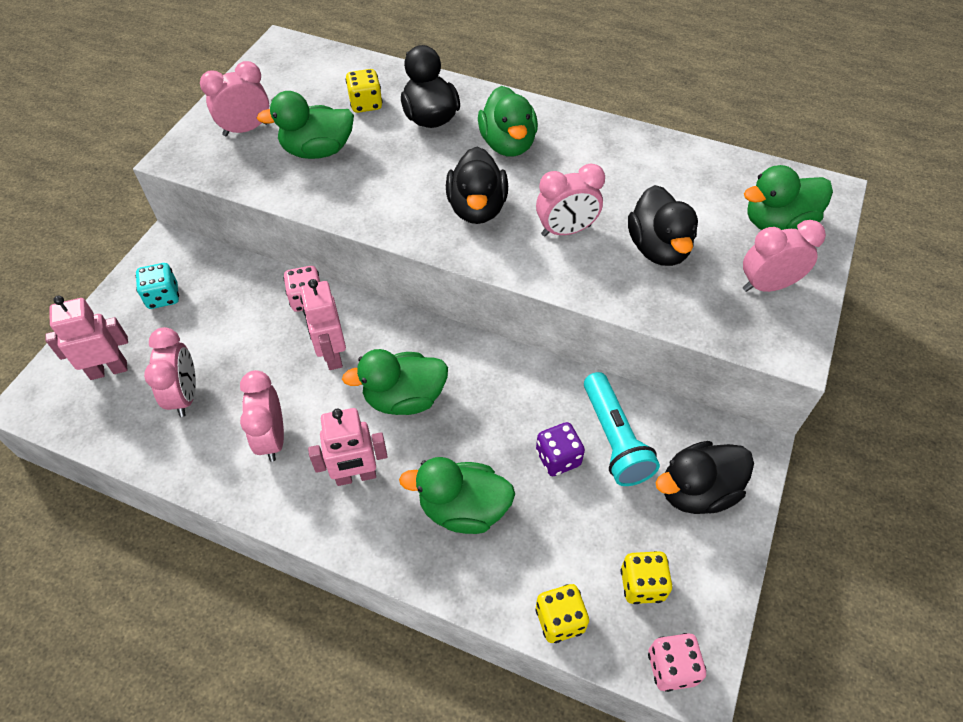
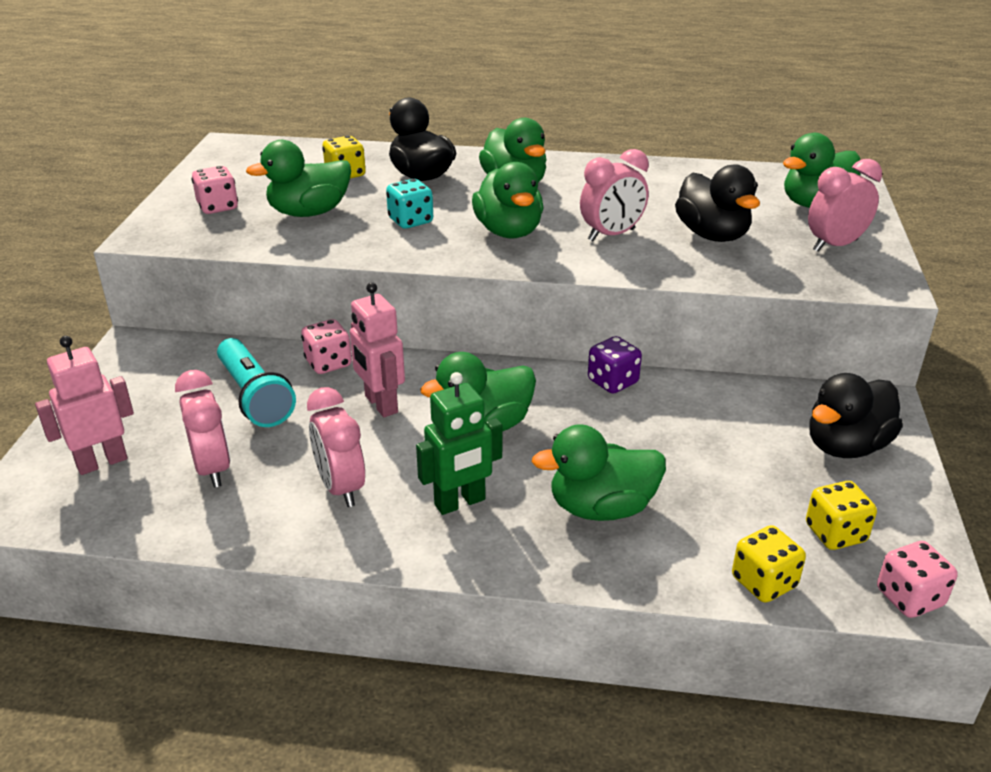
camera: 15 degrees left, 20 degrees down
(163, 296) = (148, 387): turquoise dice -> turquoise dice (410, 221)
(246, 129) = (218, 207): pink clock -> pink dice
(356, 476) = (460, 503): pink robot -> green robot
(477, 208) = (509, 231): black duck -> green duck
(558, 458) = (683, 446): purple dice -> purple dice (612, 382)
(614, 439) = (735, 420): turquoise flashlight -> turquoise flashlight (254, 397)

